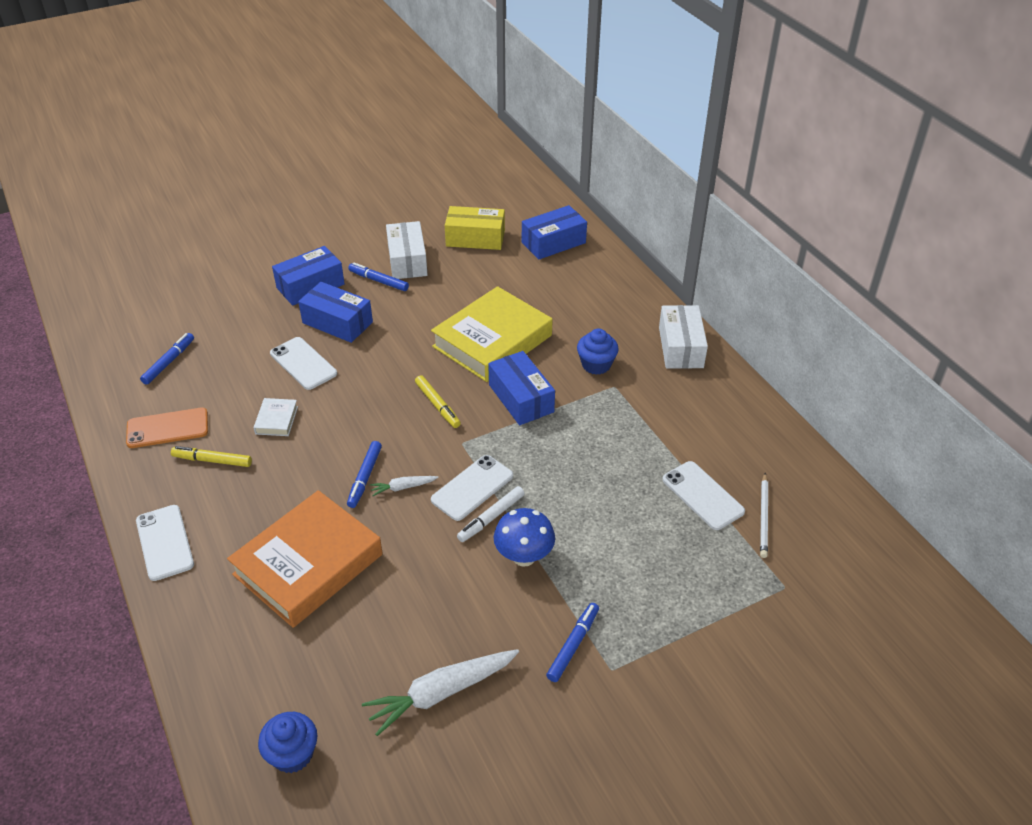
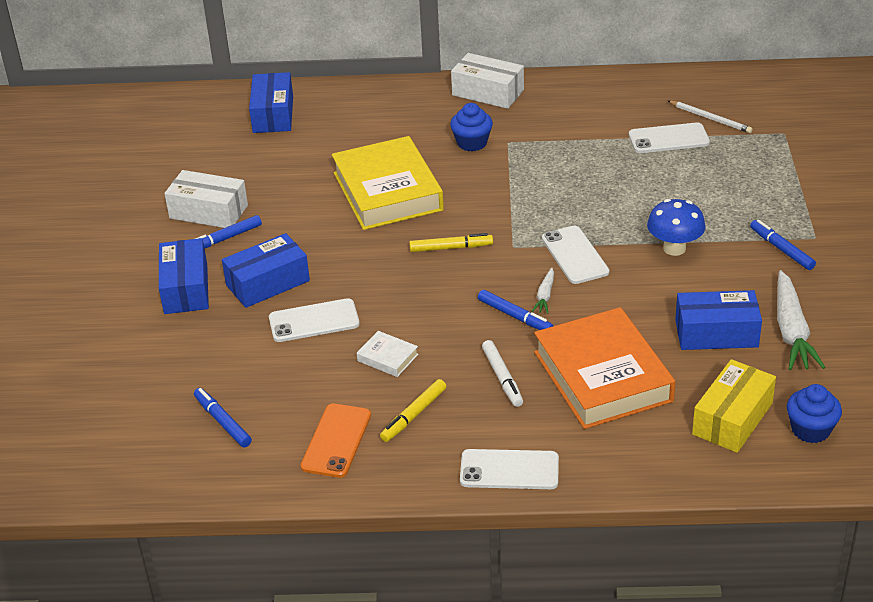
camera: 60 degrees left, 5 degrees down
(475, 238) = (216, 159): yellow box -> yellow box (732, 419)
(491, 518) = (618, 254): white marker -> white marker (502, 378)
(521, 398) = (481, 197): blue box -> blue box (716, 333)

